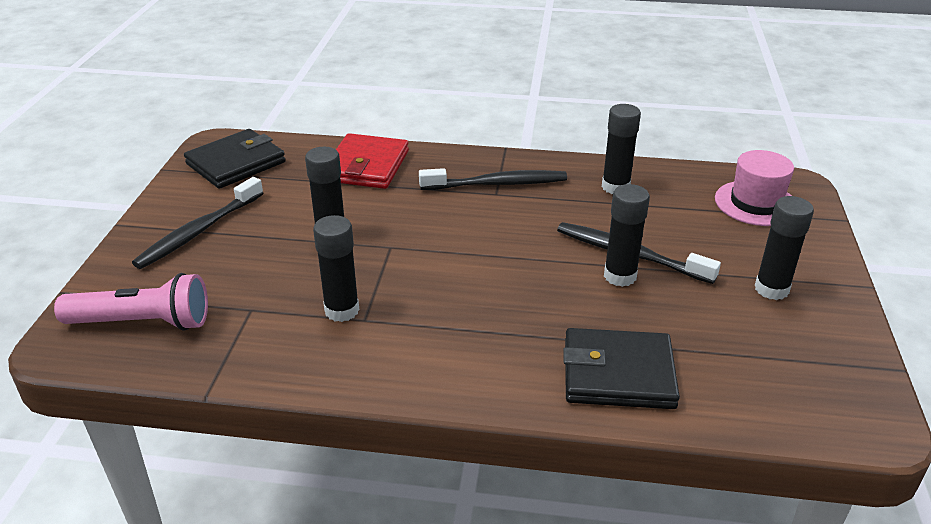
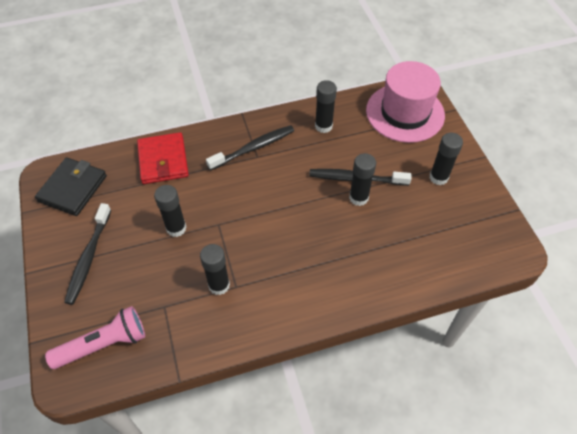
camera: 25 degrees left, 20 degrees up
(618, 374) = (389, 268): black wallet -> none
(756, 203) = (405, 113): pink hat -> pink hat, size x1.60

